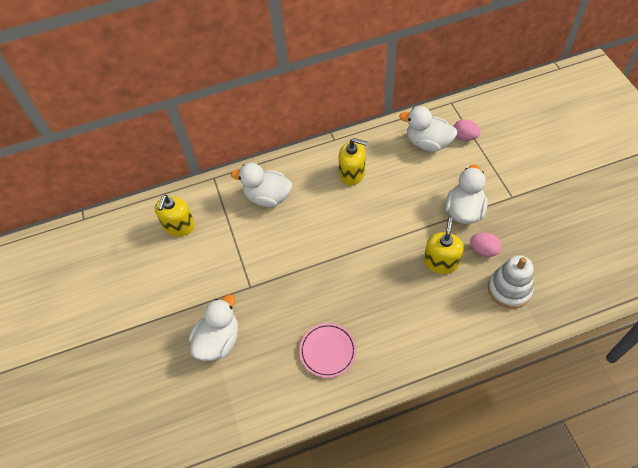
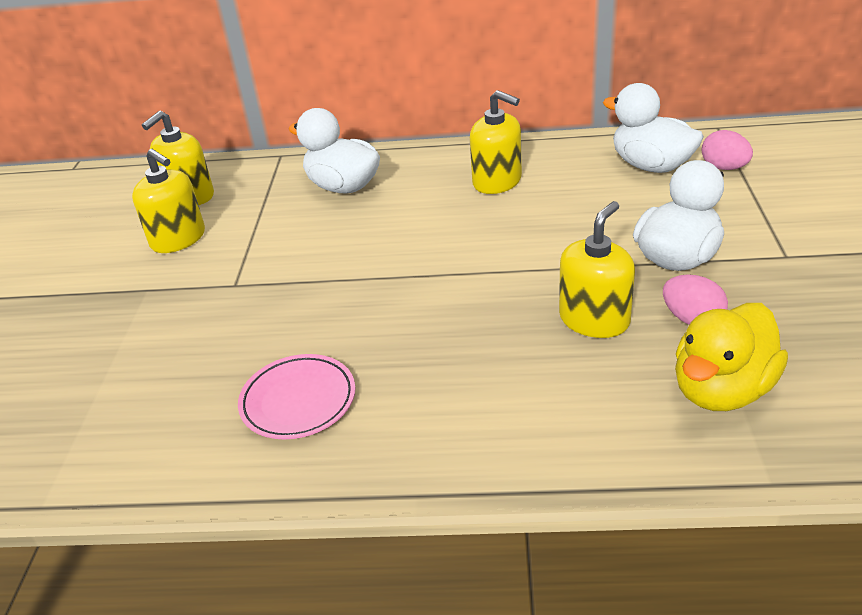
camera: 20 degrees right, 20 degrees down
(195, 262) = (178, 239): none -> yellow soap dispenser
(218, 341) = (130, 341): white duck -> none
(509, 289) = (721, 390): white stacking toy -> yellow duck

